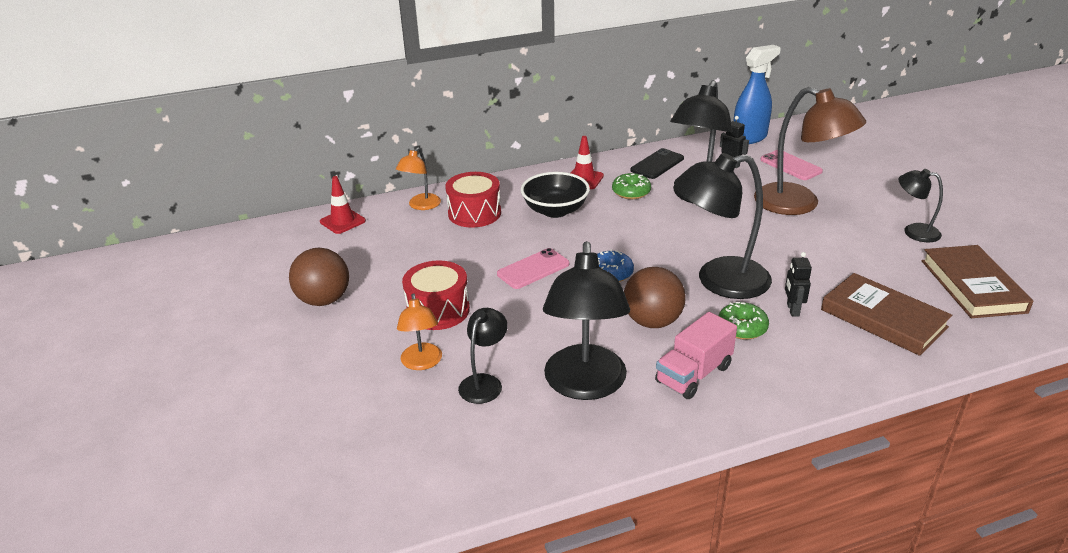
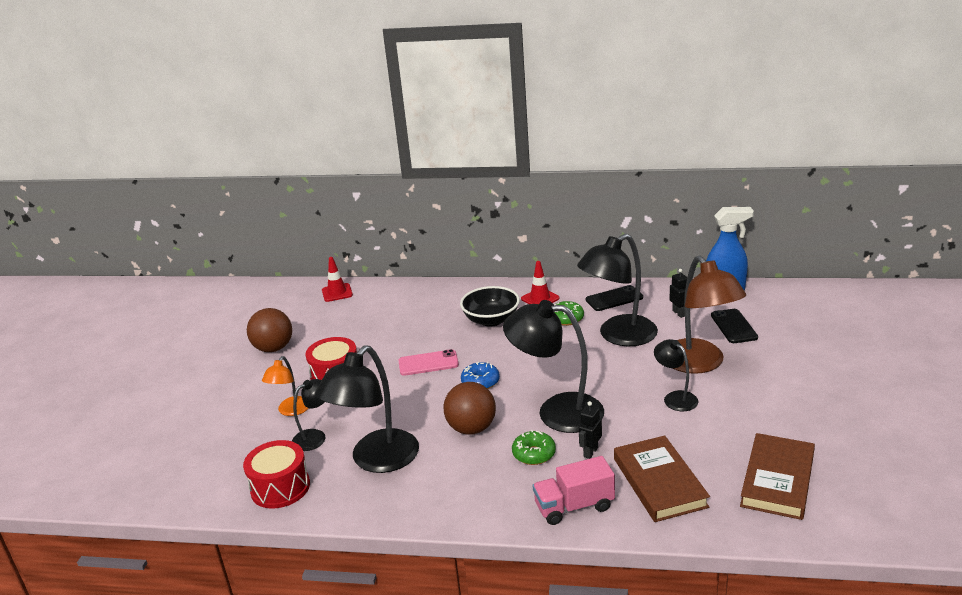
camera: 30 degrees right, 5 degrees down
(421, 206) = (399, 293): orange lamp -> none
(474, 213) = (430, 308): red drum -> red drum (280, 487)
(693, 374) = (459, 477): pink truck -> pink truck (574, 506)
(790, 165) = (733, 326): pink phone -> black phone
(914, 231) = (781, 416): black lamp -> black lamp (675, 398)

